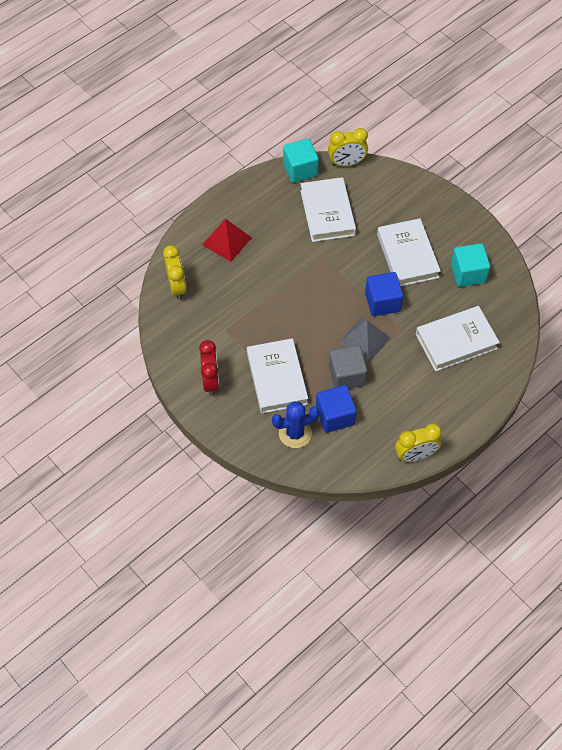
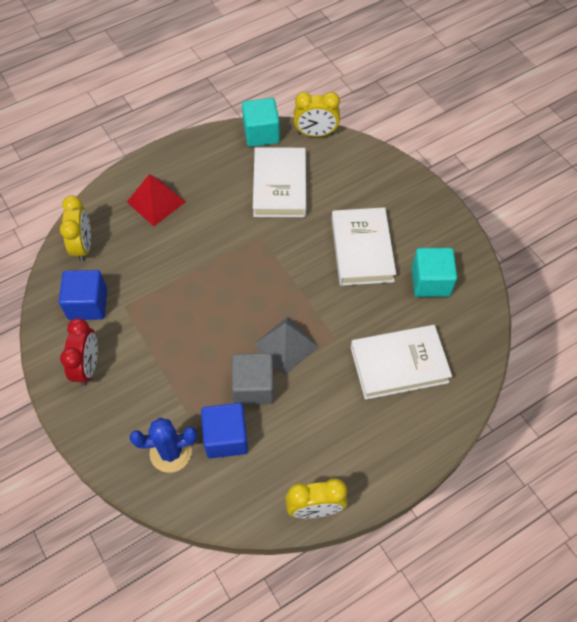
camera: 10 degrees right, 0 degrees up
(277, 378) = (168, 377): white book -> none
(382, 302) = (319, 301): blue cube -> blue cube (88, 304)

